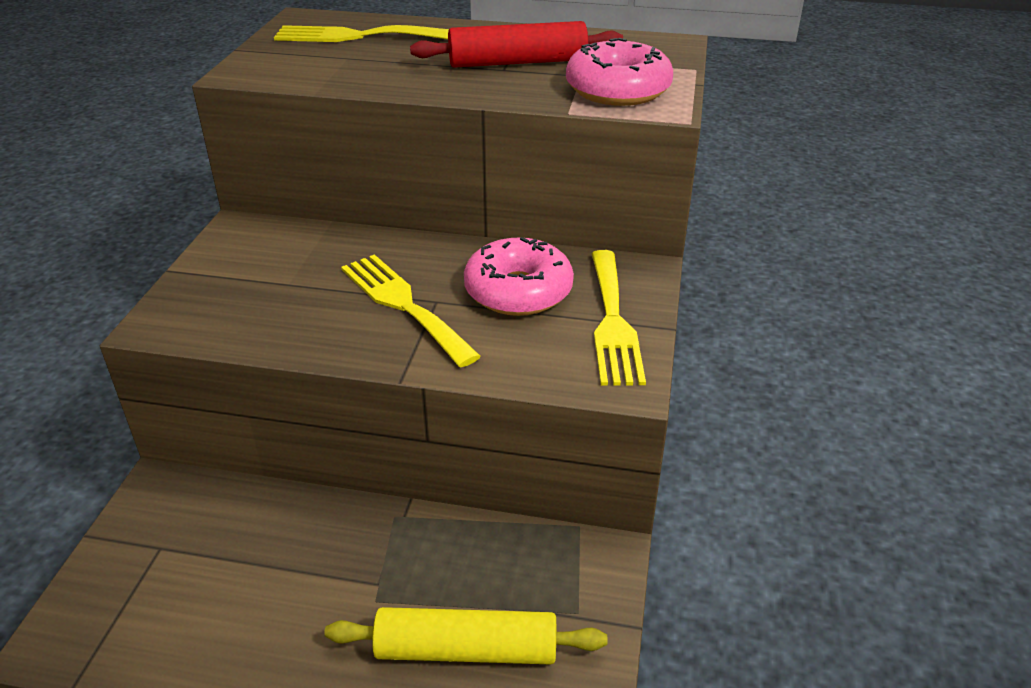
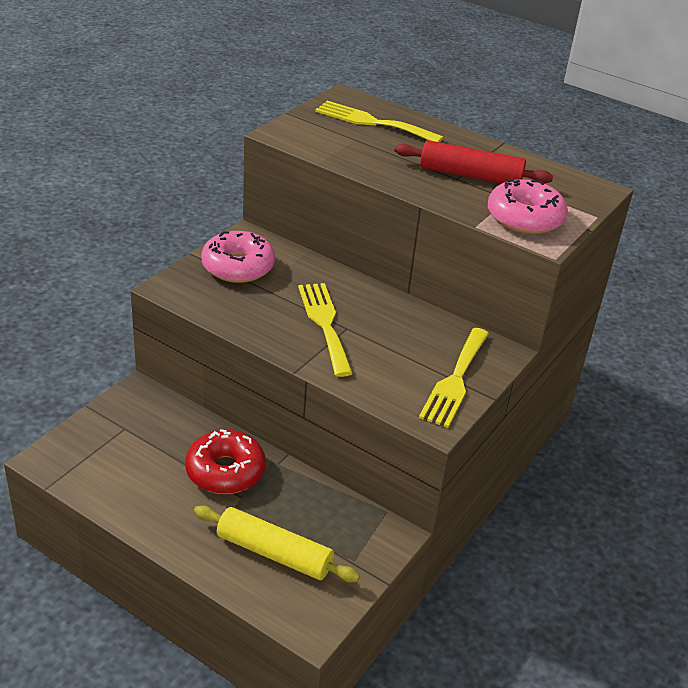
camera: 20 degrees right, 0 degrees up
(337, 555) = (225, 471): none -> red donut
(518, 291) = (405, 339): pink donut -> pink donut (238, 267)

